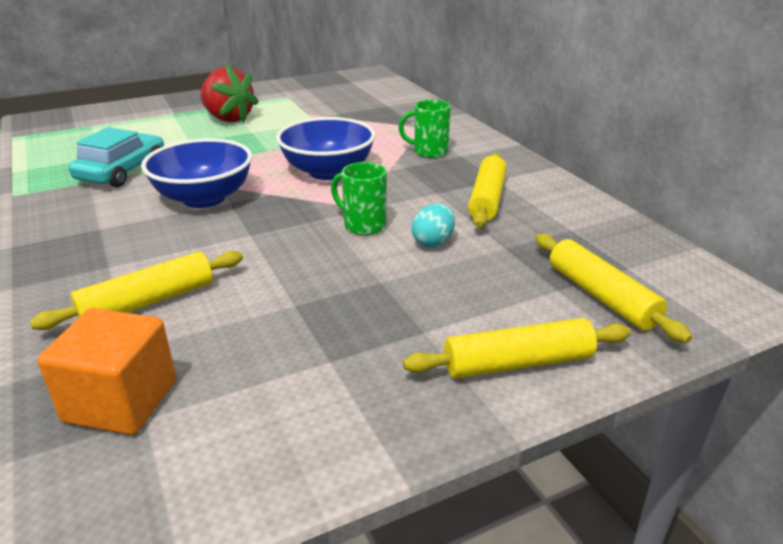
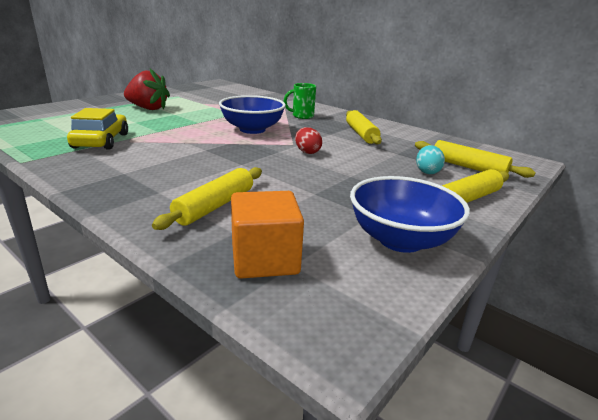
camera: 25 degrees left, 5 degrees down
(122, 171) = (101, 141): turquoise car -> yellow car
(204, 198) = (184, 149): blue bowl -> blue bowl (400, 240)
(363, 225) = (307, 152): green mug -> red egg
(433, 242) = (357, 155): turquoise egg -> turquoise egg (427, 172)

